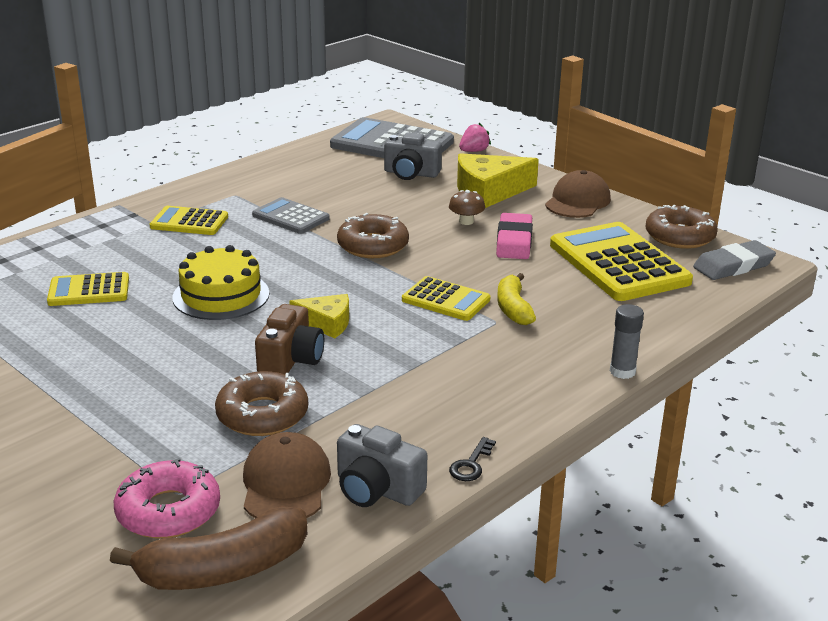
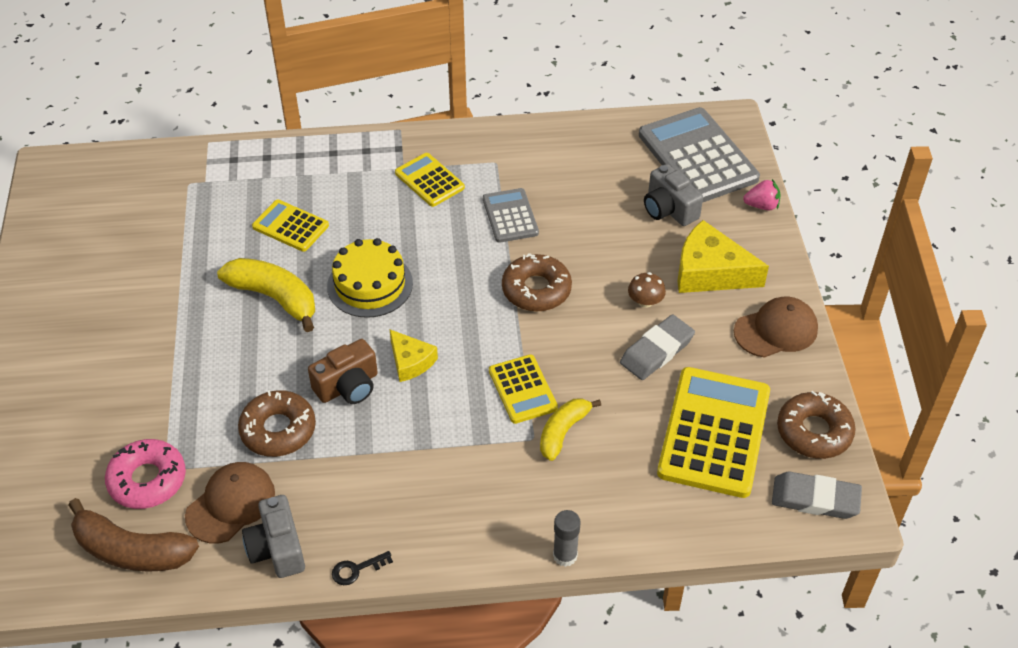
camera: 40 degrees right, 20 degrees up
(136, 337) = (275, 298): none -> yellow banana
(514, 241) = (656, 351): pink eraser -> grey eraser

